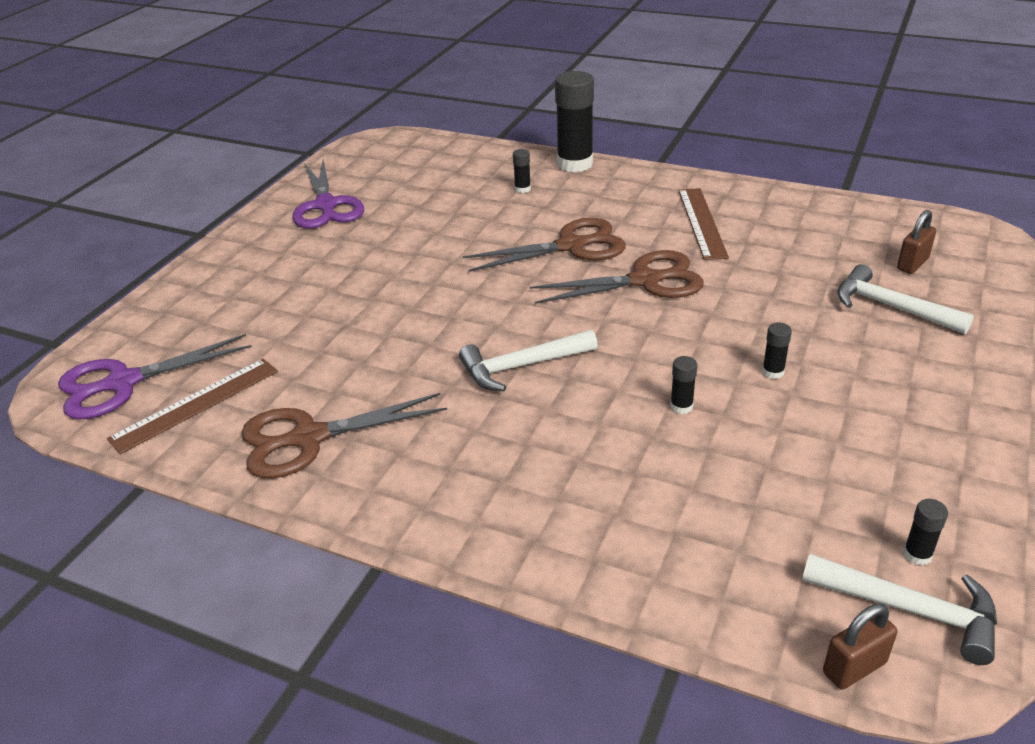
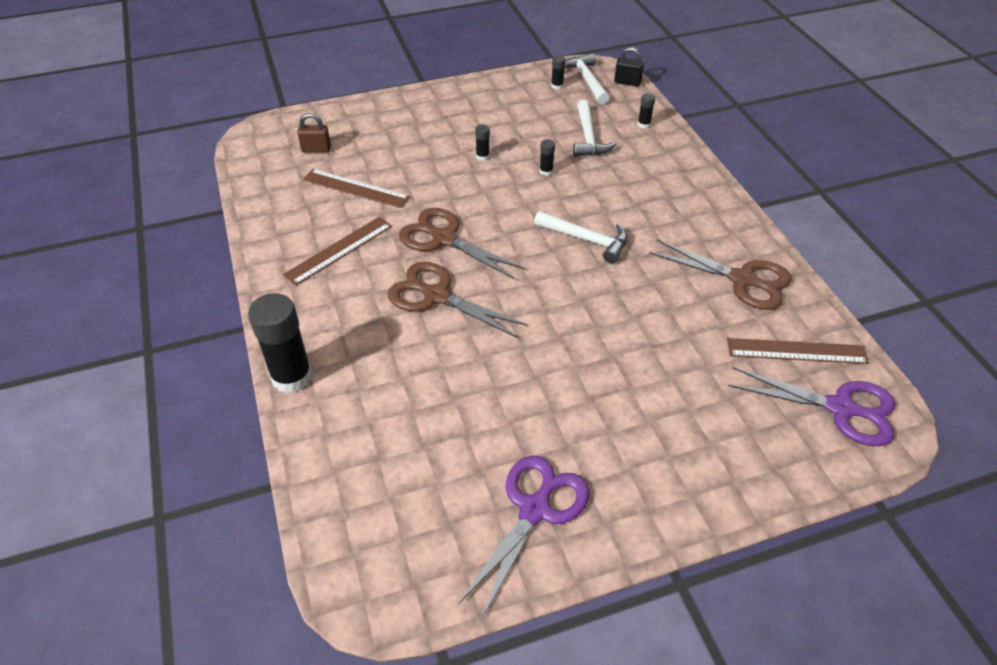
camera: 135 degrees left, 10 degrees up
(522, 189) = (372, 381): black glue stick -> black glue stick (644, 124)
(799, 262) = (355, 188): none -> brown ruler
(854, 667) = (627, 82): brown padlock -> black padlock
(891, 307) = (376, 142): white hammer -> white hammer (588, 137)

